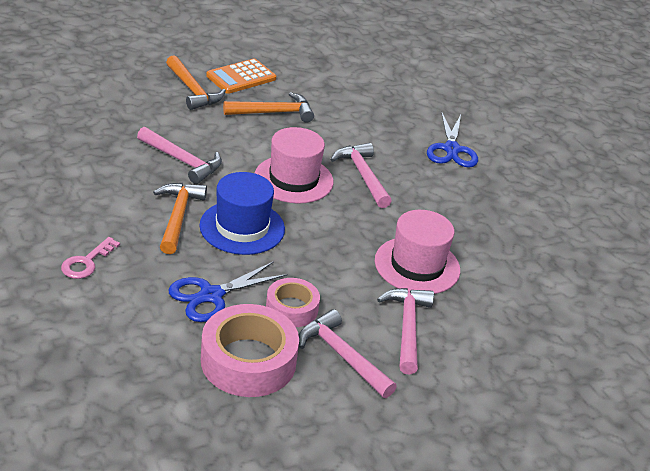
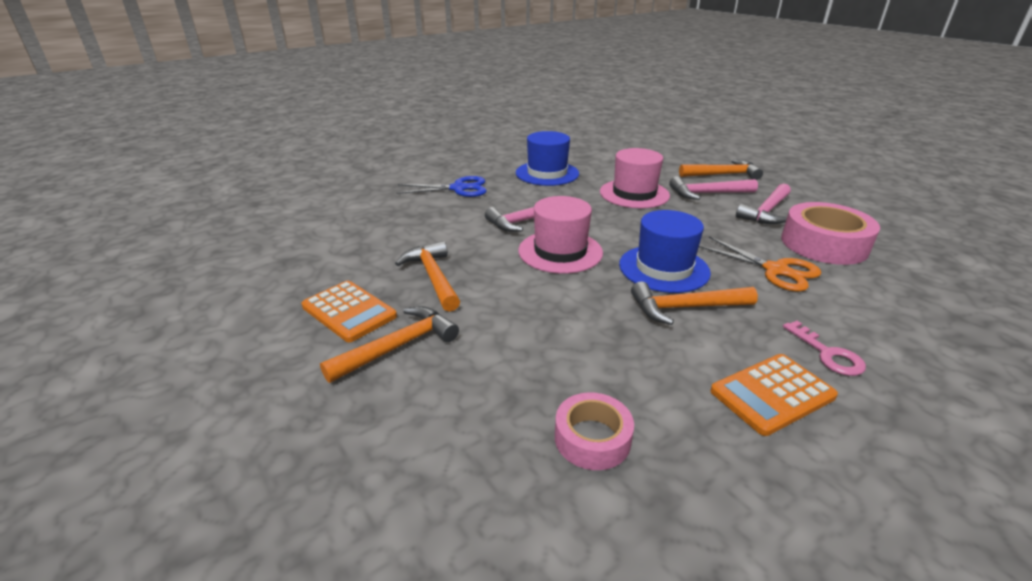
camera: 95 degrees left, 5 degrees down
(66, 216) = (772, 394): none -> orange calculator
(86, 262) = (827, 354): pink key -> pink key turned 45 degrees clockwise
(182, 161) = (578, 324): pink hammer -> none
(211, 295) = (776, 270): blue scissors -> orange scissors
(291, 309) = (743, 234): pink tape -> pink tape (592, 438)
(472, 372) = (723, 174): none -> orange hammer
(490, 217) = (547, 173): none -> blue hat

